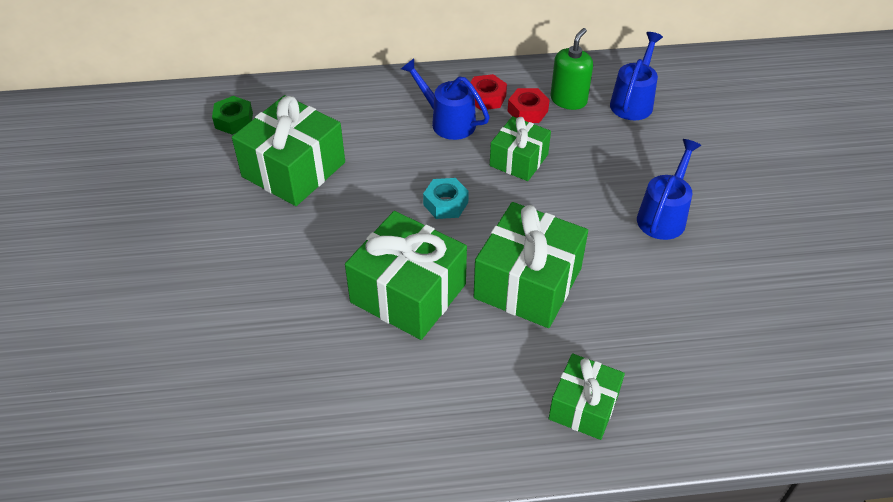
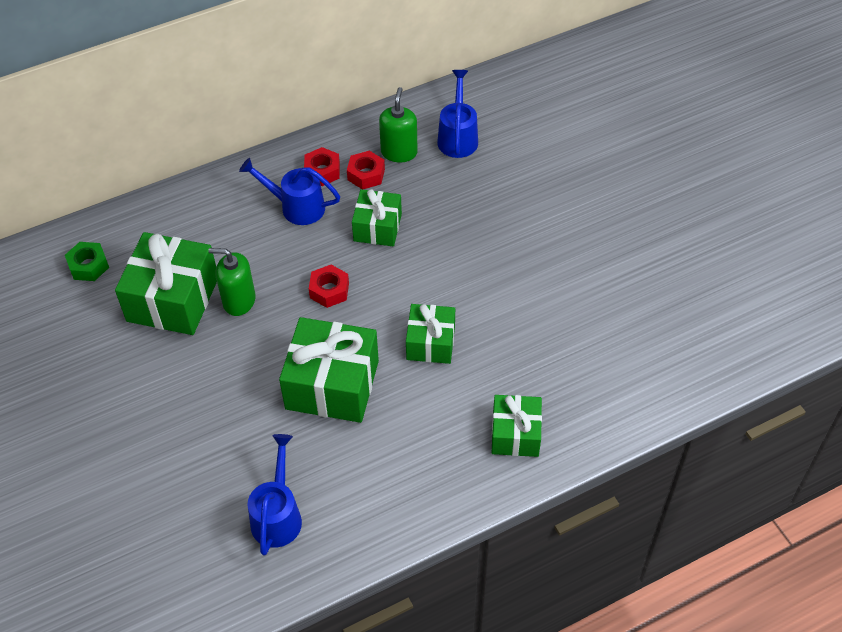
camera: 20 degrees left, 5 degrees up
(354, 188) = (239, 301): none -> green soap dispenser
(445, 204) = (329, 290): turquoise nut -> red nut
(528, 283) = (430, 343): green gift -> green gift, size x0.60
(664, 215) = (522, 244): blue watering can -> blue watering can (278, 515)

